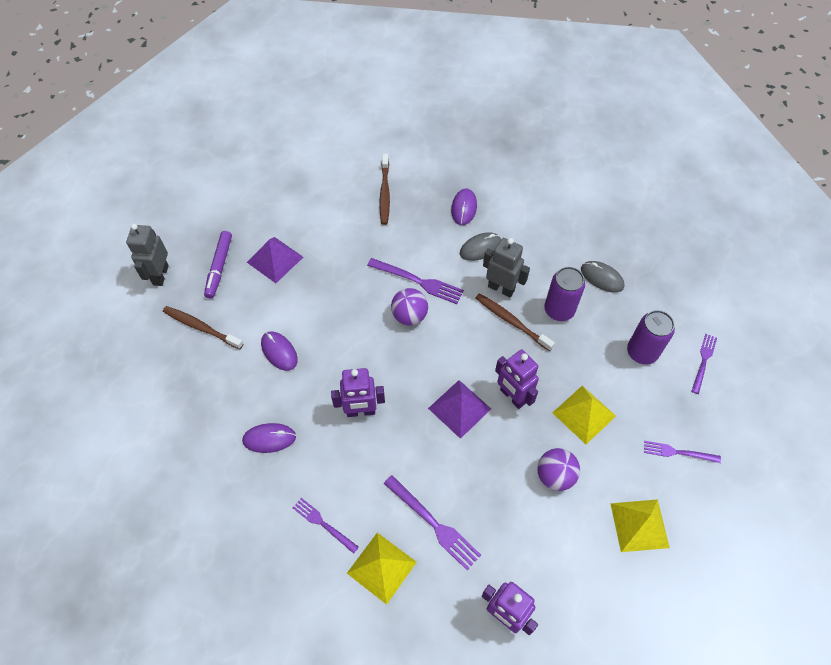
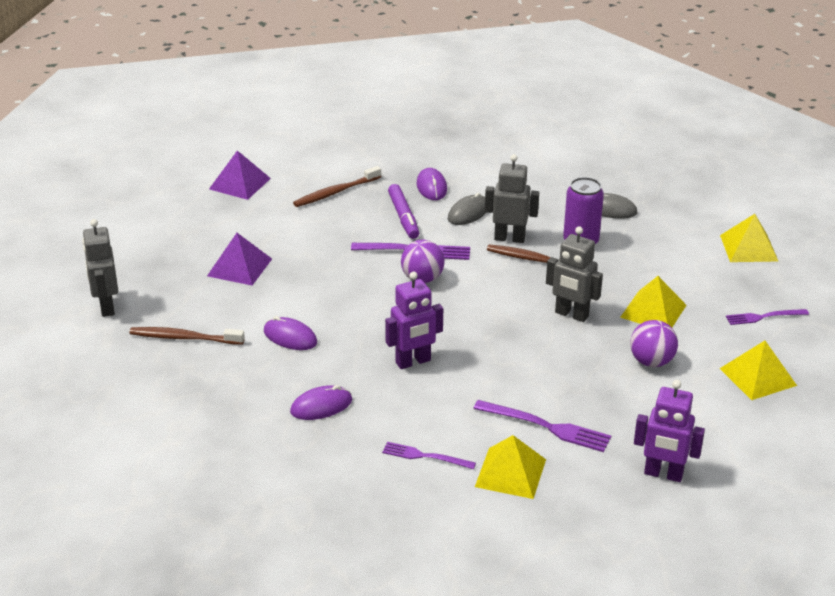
camera: 20 degrees left, 25 degrees down
(219, 267) = (176, 286): purple marker -> purple marker (403, 217)
(384, 193) = (335, 192): brown toothbrush -> brown toothbrush turned 75 degrees clockwise
(459, 408) = (520, 335): purple pyramid -> purple pyramid (240, 183)
(512, 396) = (571, 315): purple robot -> grey robot
(642, 352) = (684, 254): purple can -> none
(703, 361) = (749, 248): purple fork -> yellow pyramid

